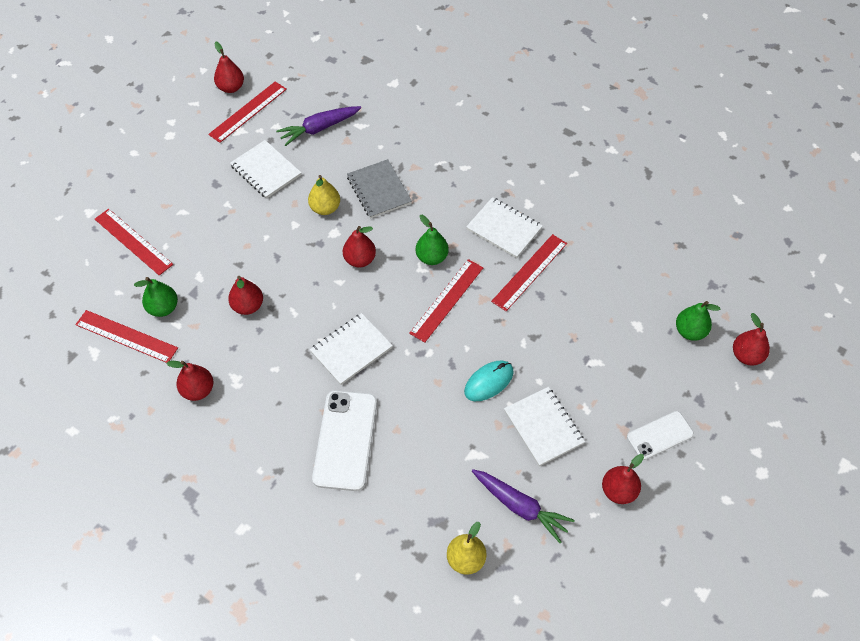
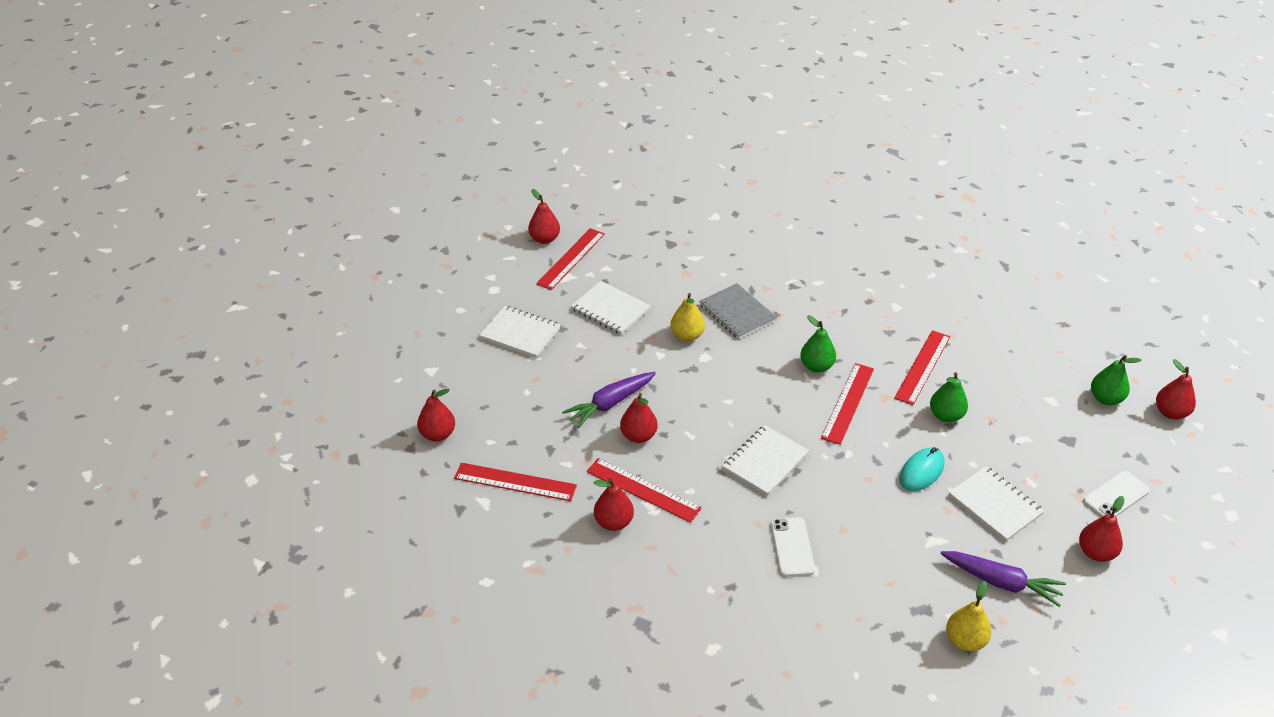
camera: 10 degrees left, 15 degrees down
(133, 241) = (490, 392): red ruler -> red ruler (643, 490)
(163, 308) = (546, 450): green pear -> green pear (946, 416)
(319, 129) = (652, 265): purple carrot -> purple carrot (610, 404)
(345, 440) = (792, 547): white phone -> white phone, size x0.61
(360, 260) = (742, 378): red pear -> red pear (438, 434)
(504, 229) = (880, 331): white notebook -> white notebook (520, 333)

